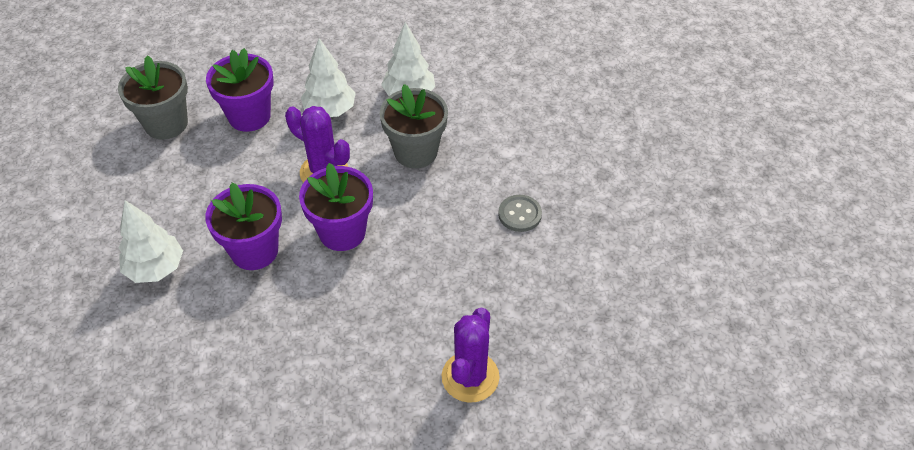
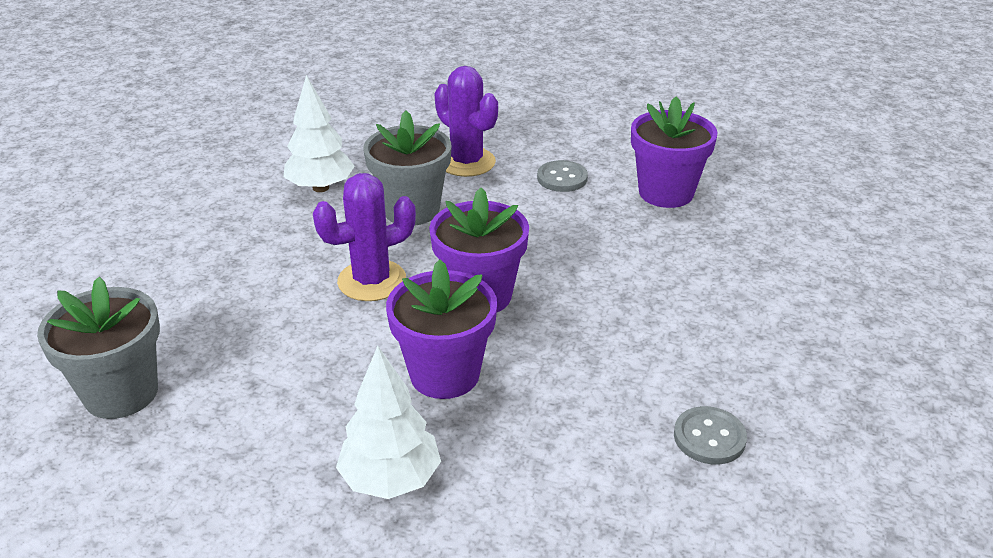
camera: 60 degrees left, 15 degrees down
(249, 116) = (205, 312): purple flower pot -> purple flower pot (666, 193)
(266, 411) = (709, 437): none -> grey button
(330, 111) = (277, 247): white tree -> none
(470, 377) = (748, 272): purple cactus -> purple cactus (467, 162)

